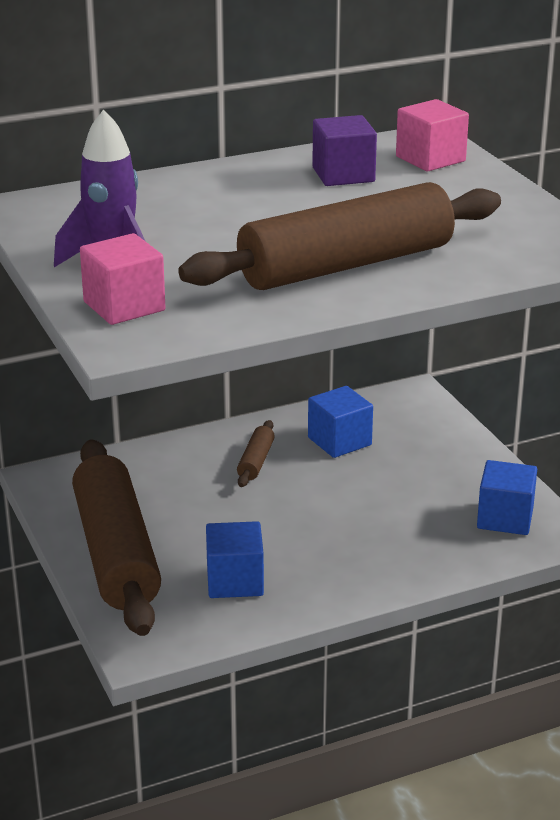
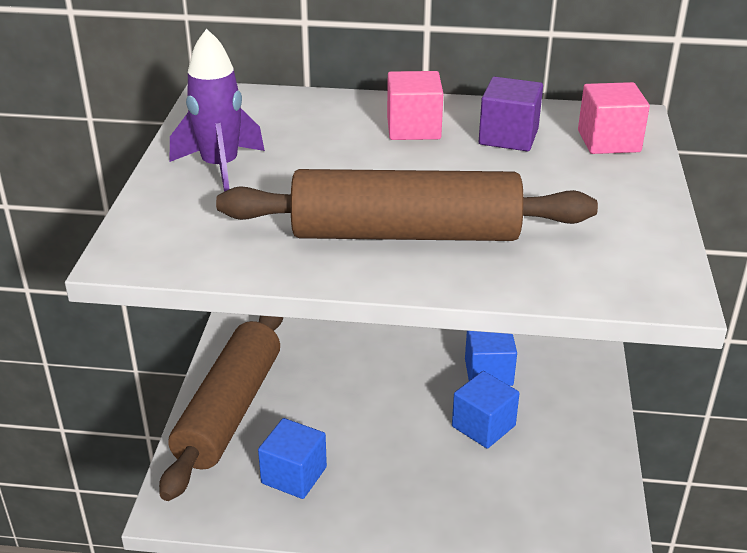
camera: 30 degrees right, 5 degrees up
(124, 306) = (174, 217): pink cube -> pink cube (413, 128)
(255, 461) = (404, 366): brown rolling pin -> none
(505, 518) = (574, 509): blue cube -> blue cube (483, 426)

